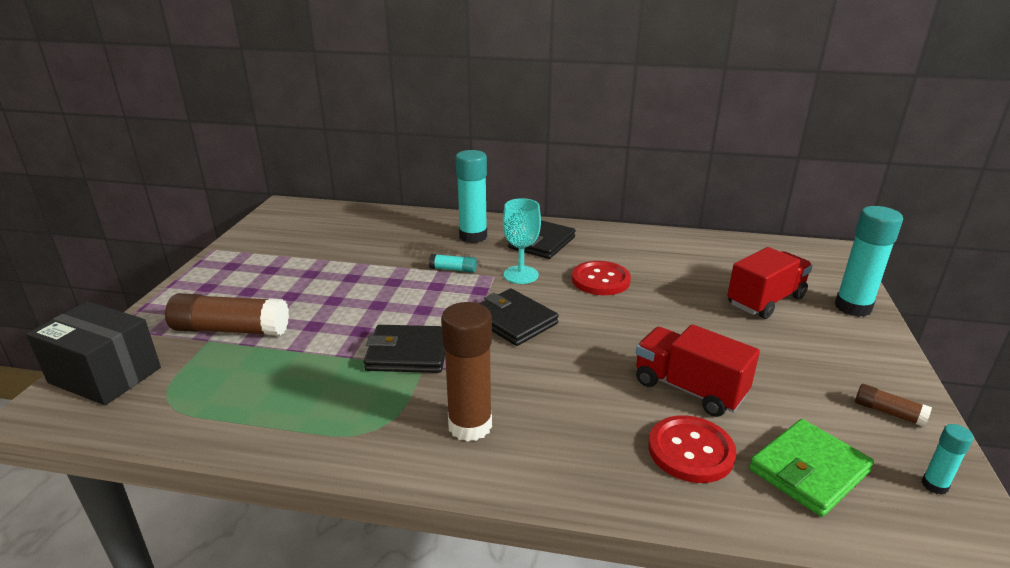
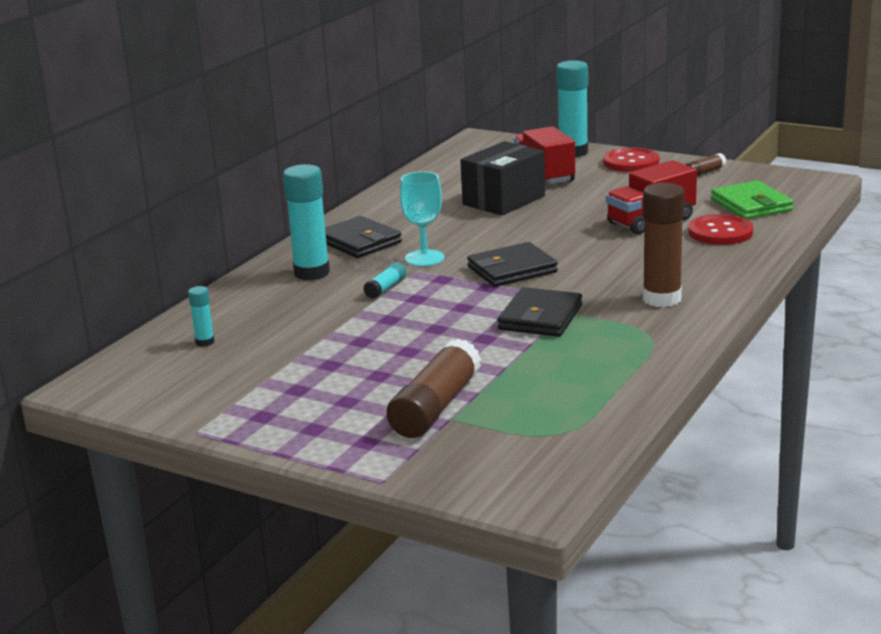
camera: 70 degrees left, 5 degrees down
(105, 375) = (491, 474): black box -> black box (504, 200)
(600, 280) = (462, 227): red button -> red button (631, 162)
(934, 485) = (774, 179): turquoise glue stick -> turquoise glue stick (205, 342)

